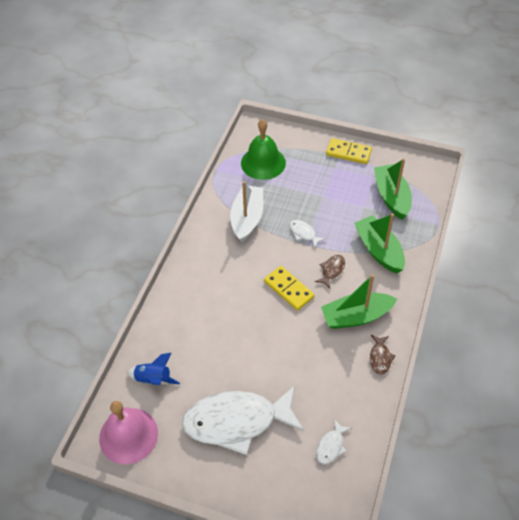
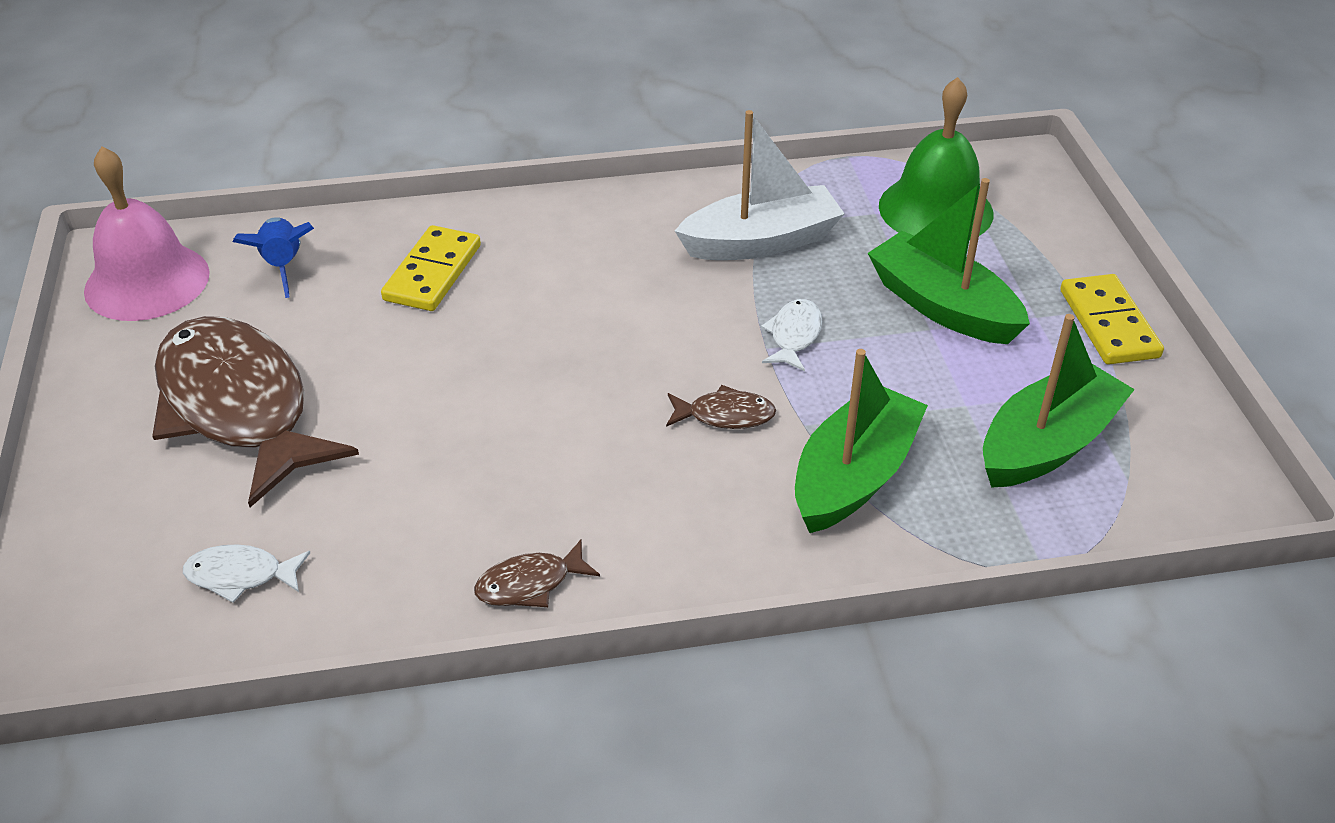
camera: 60 degrees right, 10 degrees down
(237, 421) = (239, 408): white fish -> brown fish
(289, 289) = (620, 366): yellow domino -> yellow domino (433, 273)
(356, 316) = (622, 501): green boat -> green boat (943, 306)

